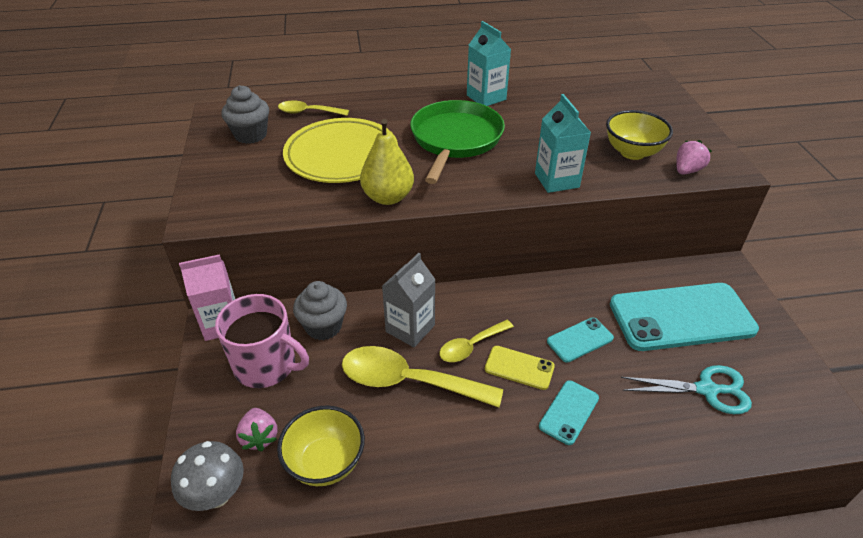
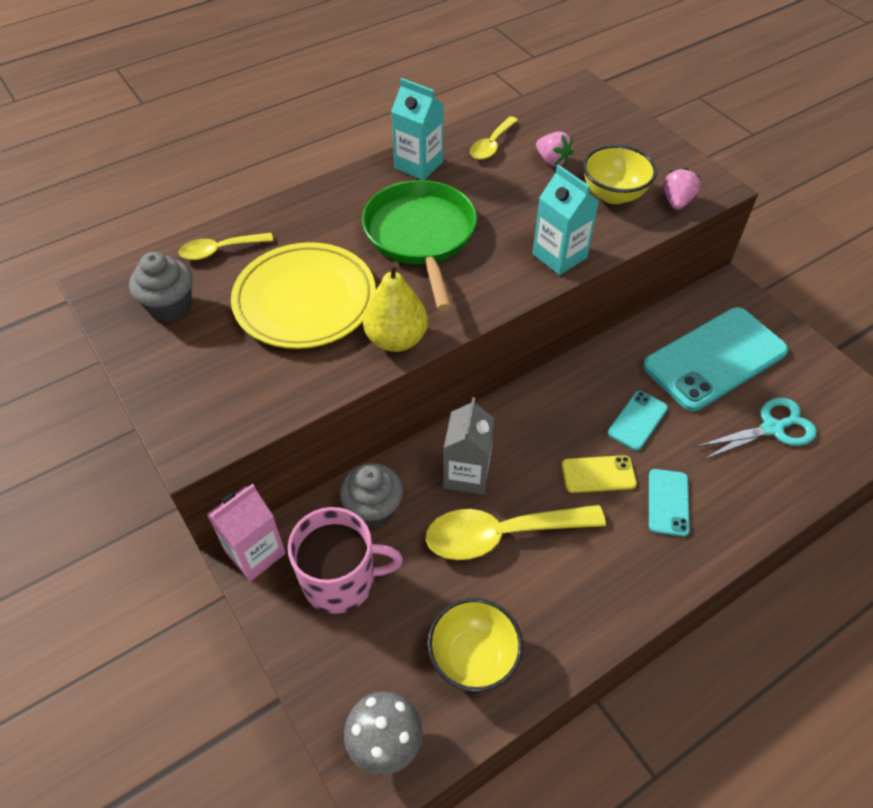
camera: 25 degrees left, 10 degrees up
(260, 437) = (388, 662): pink strawberry -> pink strawberry (552, 161)
(471, 346) = (539, 469): yellow spoon -> yellow spoon (491, 145)

